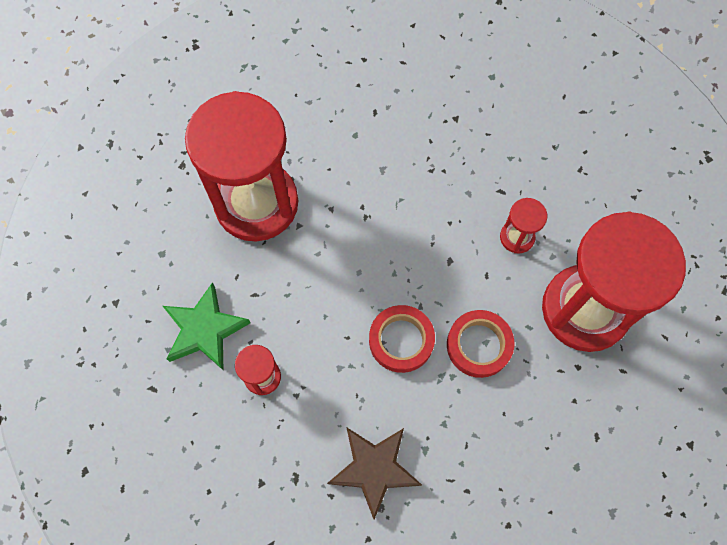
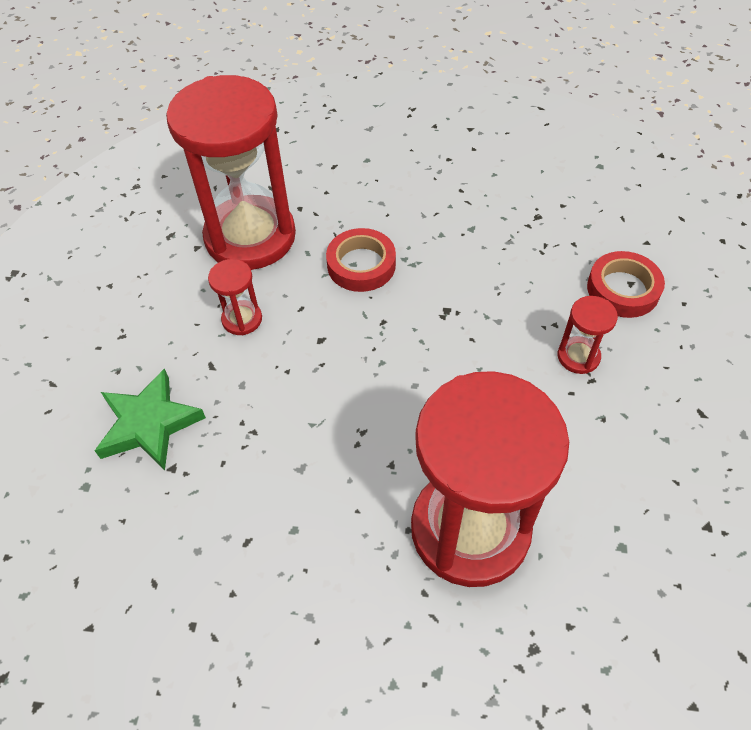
camera: 140 degrees left, 15 degrees down
(205, 330) = (614, 432): green star -> green star (149, 424)
(374, 469) = (523, 239): brown star -> none
(401, 340) = (424, 307): red tape -> red tape (623, 289)

